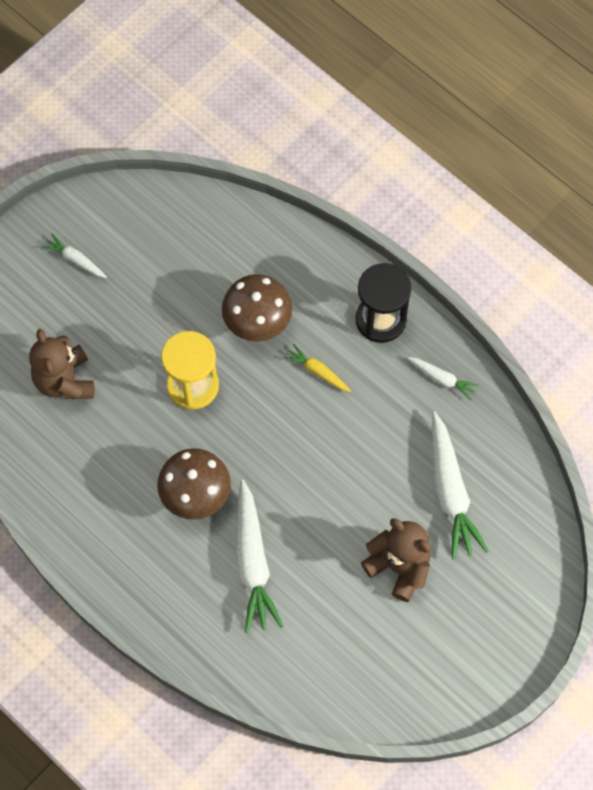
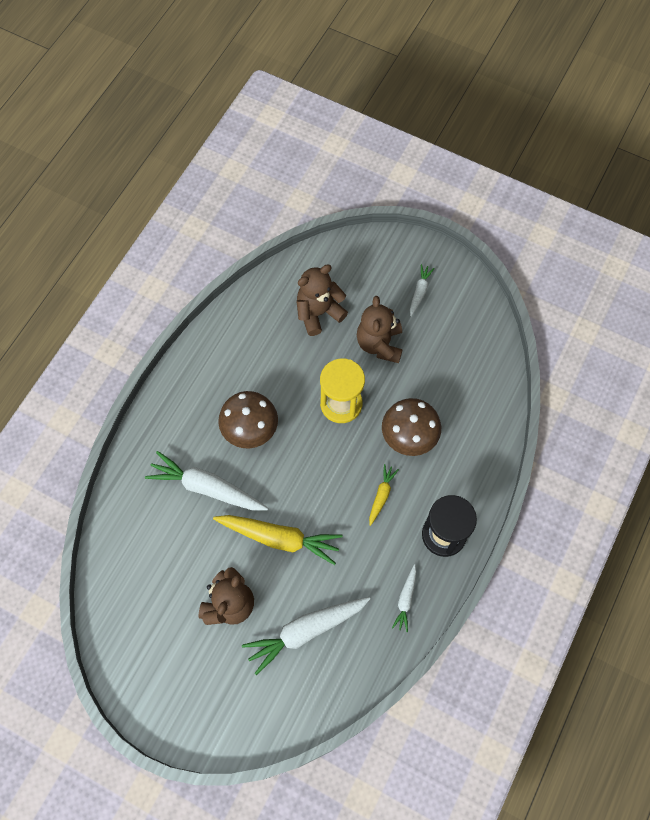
camera: 75 degrees right, 0 degrees up
(129, 323) = (379, 344): none -> brown teddy bear
(253, 562) = (206, 487): white carrot -> white carrot turned 45 degrees clockwise
(337, 494) = (280, 538): none -> yellow carrot

